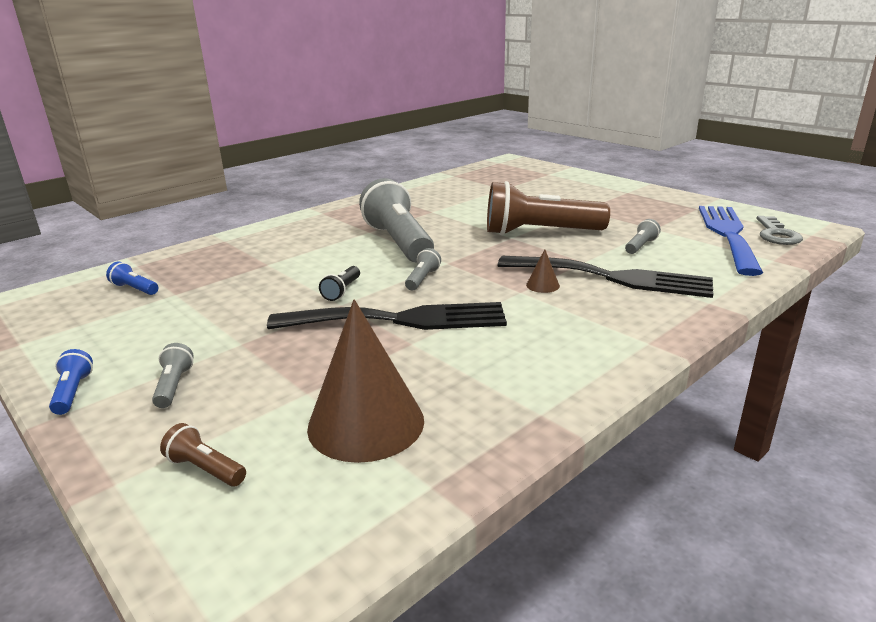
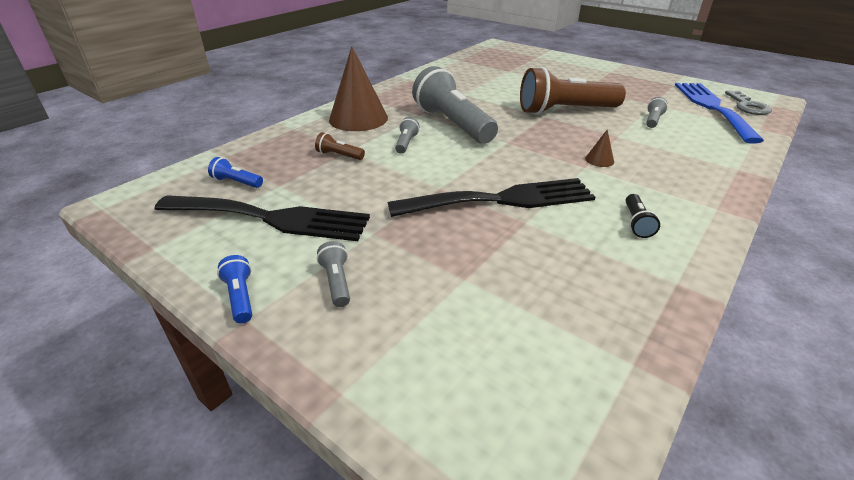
camera: 10 degrees left, 10 degrees up
(205, 469) = (421, 368): brown flashlight -> brown flashlight (339, 155)
(342, 291) = (433, 174): black flashlight -> black flashlight (636, 223)
(366, 423) = (537, 305): brown cone -> brown cone (358, 118)
(422, 279) = (495, 159): grey flashlight -> grey flashlight (406, 143)
(613, 277) = (650, 150): black fork -> black fork (271, 218)

